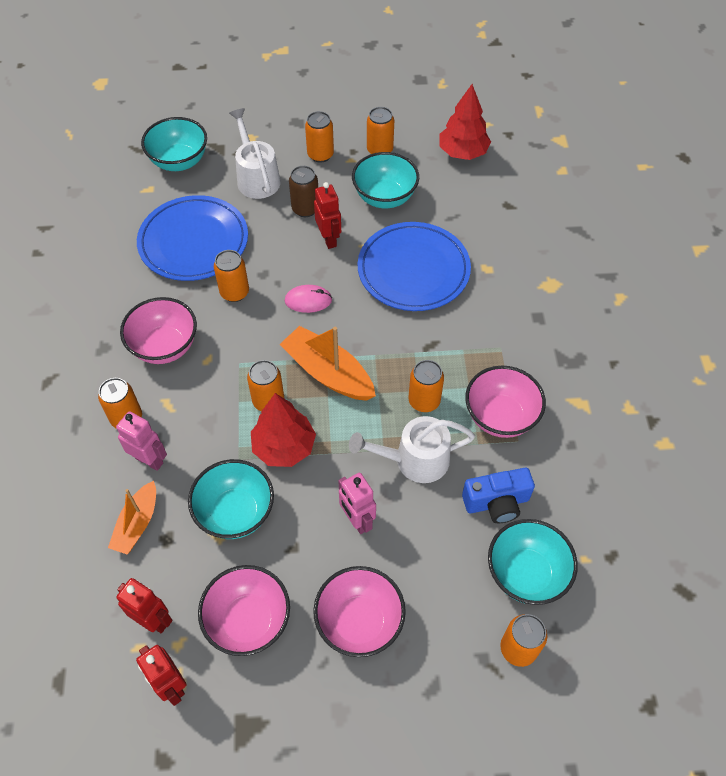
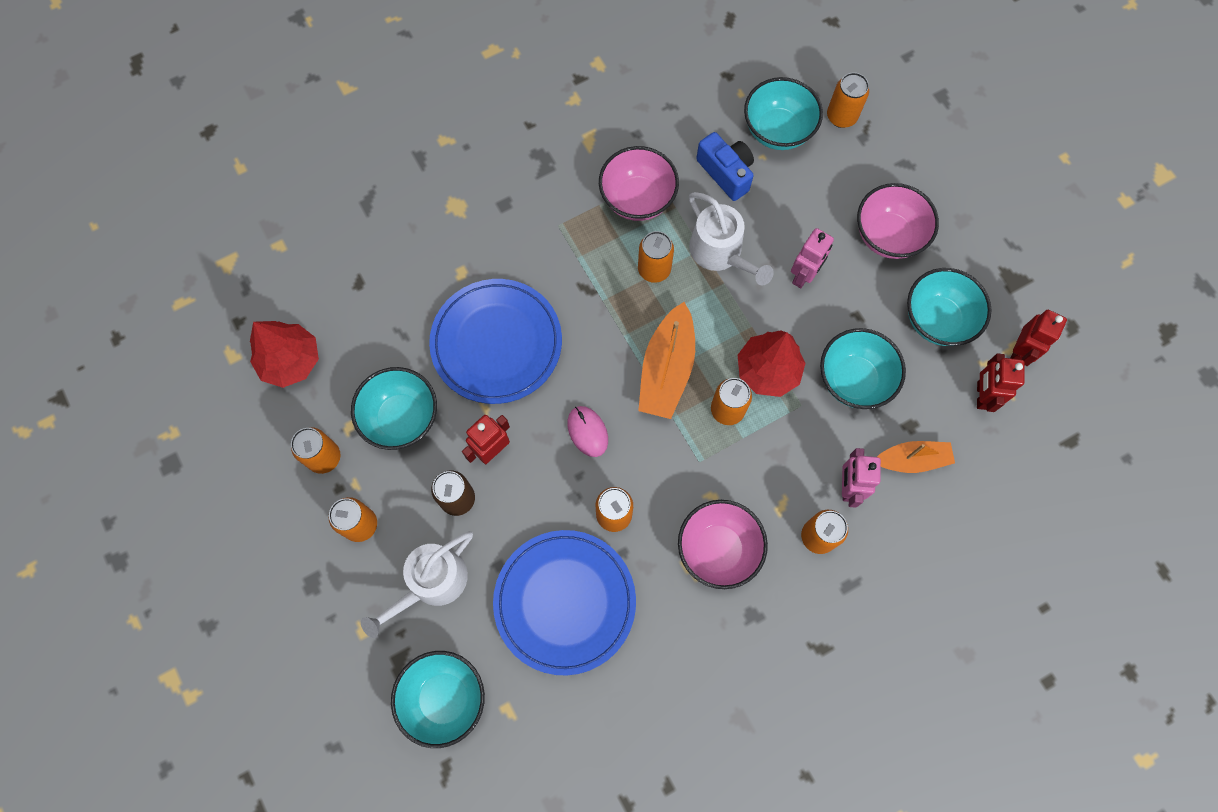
camera: 115 degrees left, 15 degrees up
(248, 621) = (937, 320): pink bowl -> turquoise bowl

